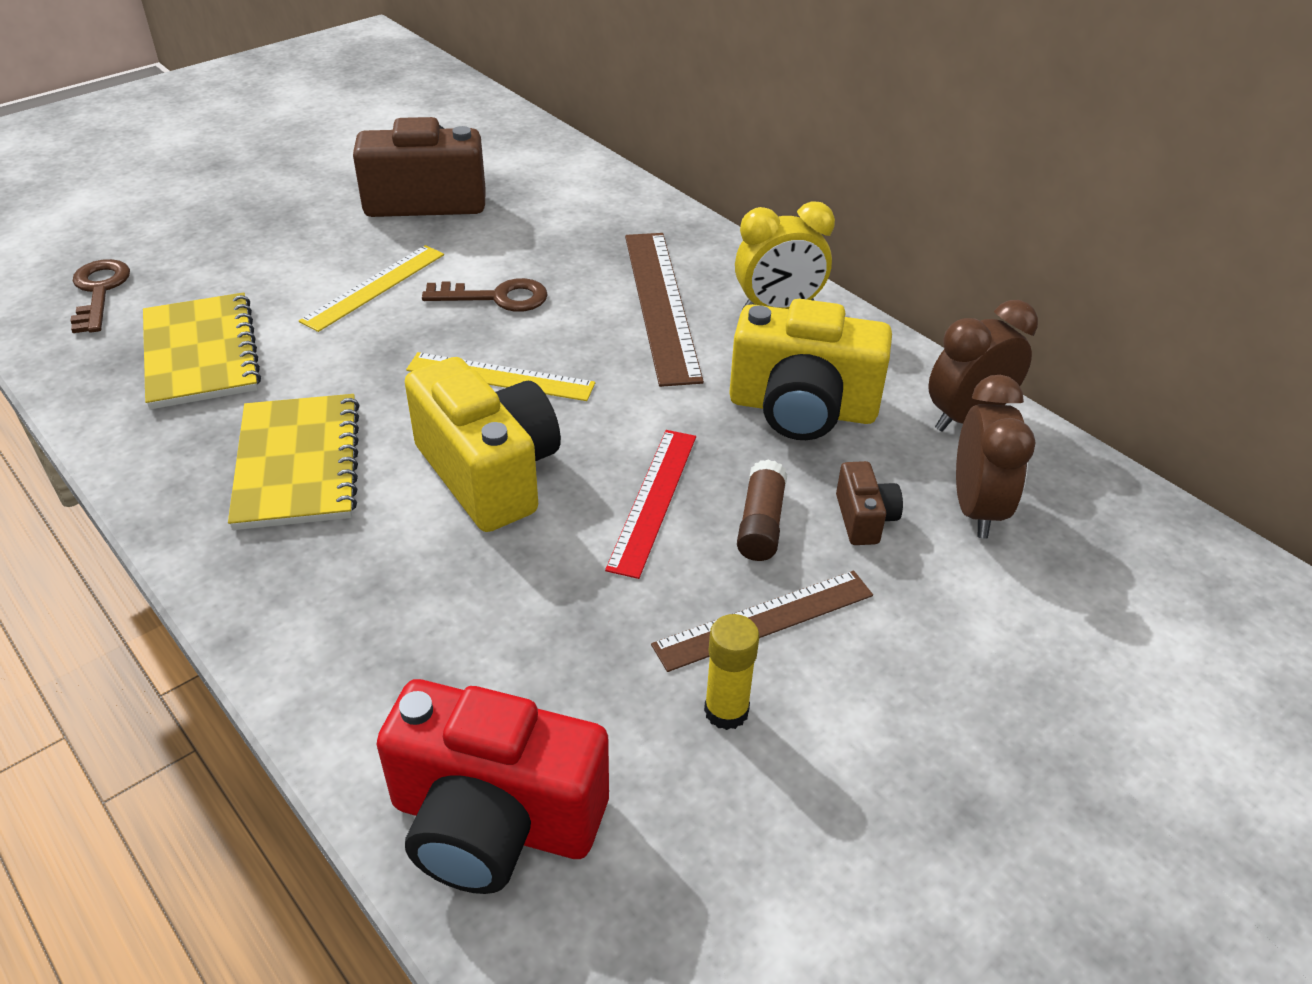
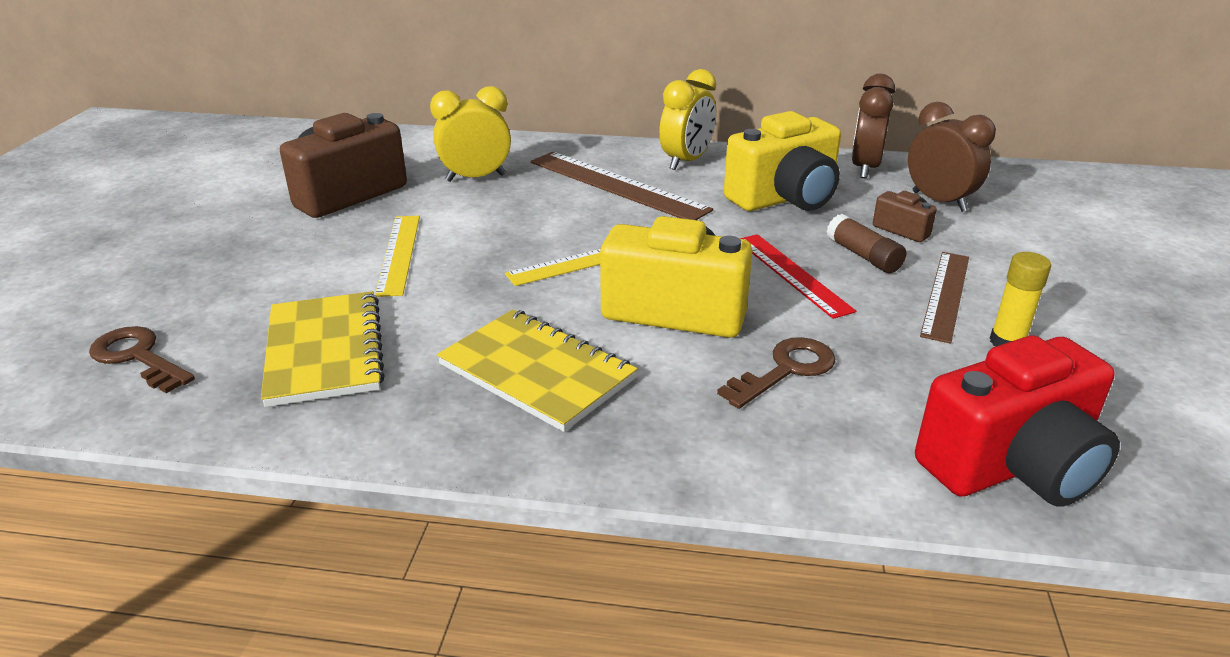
camera: 40 degrees left, 10 degrees down
(201, 354) = (324, 351): yellow notebook -> yellow notebook turned 45 degrees clockwise
(497, 297) = (503, 223): brown key -> brown key (786, 370)
(551, 232) = (475, 178): none -> yellow clock

